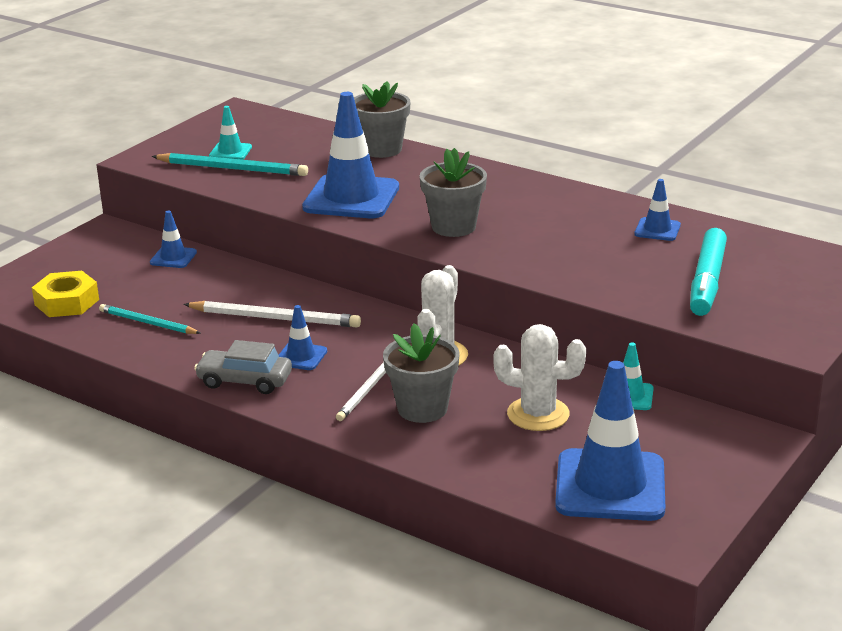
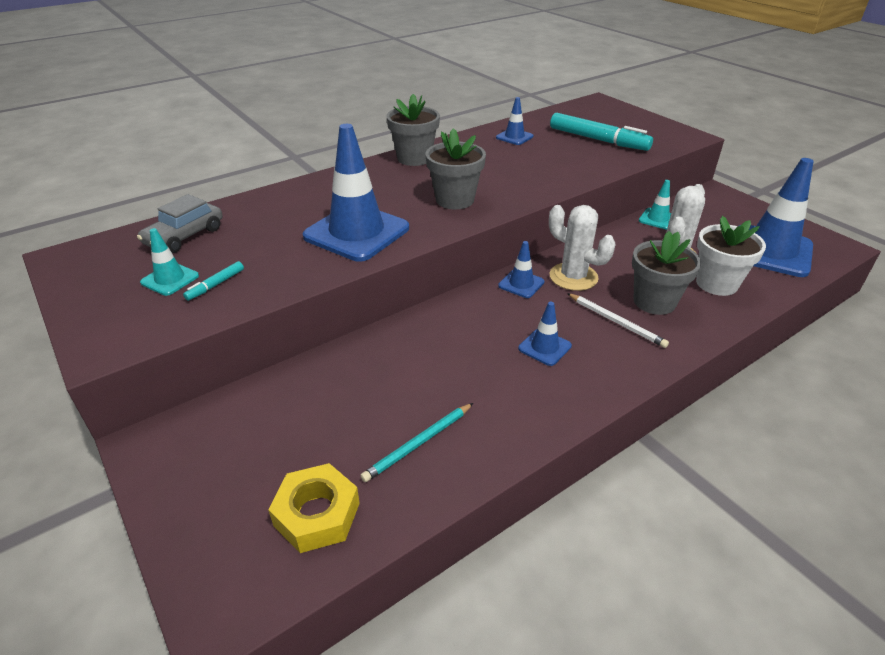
camera: 70 degrees left, 10 degrees up
(173, 257) = (277, 396): blue traffic cone -> blue traffic cone (521, 284)
(232, 168) = (215, 285): turquoise pencil -> turquoise marker
(244, 381) = (577, 391): grey car -> grey car (185, 236)
(275, 318) = (463, 349): white pencil -> none
(382, 149) = (270, 200): grey flower pot -> grey flower pot (414, 158)
(492, 447) = (716, 284): none -> white flower pot

